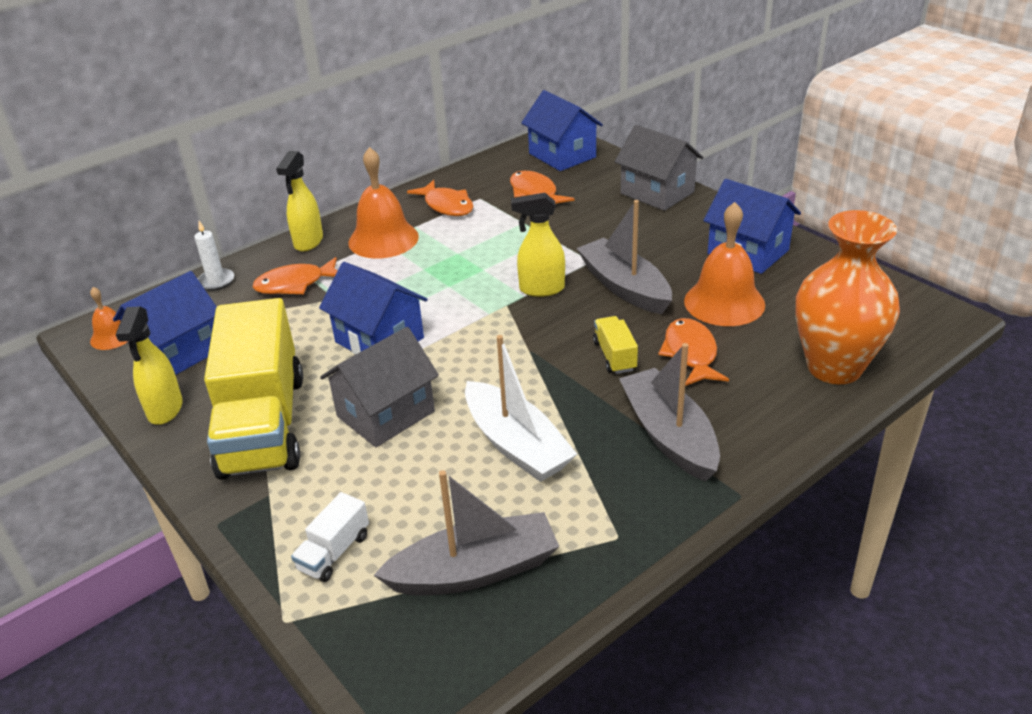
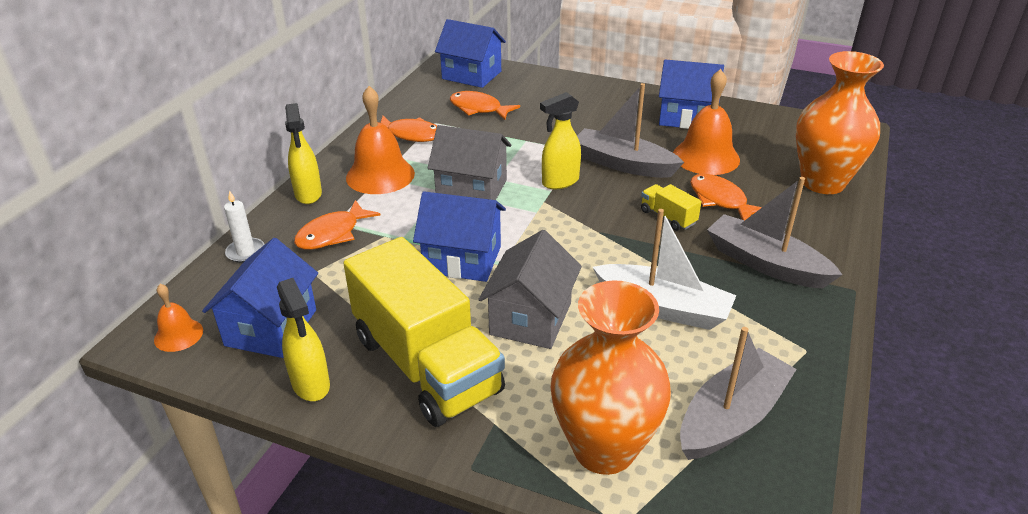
camera: 30 degrees left, 0 degrees up
(334, 552) = (604, 449): white truck -> orange vase
(657, 193) = (576, 88): grey house -> grey house (471, 189)

